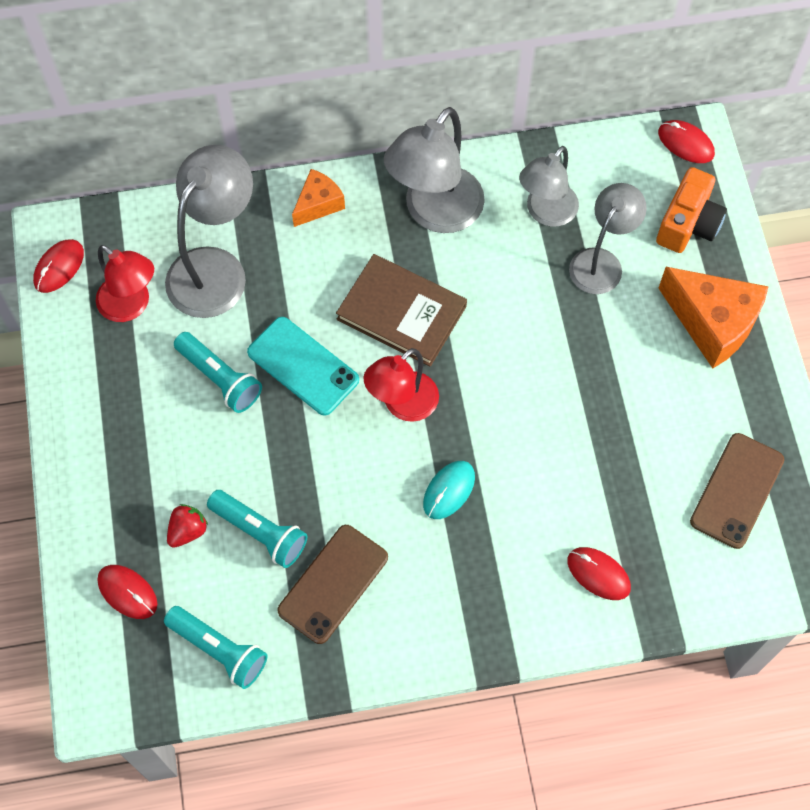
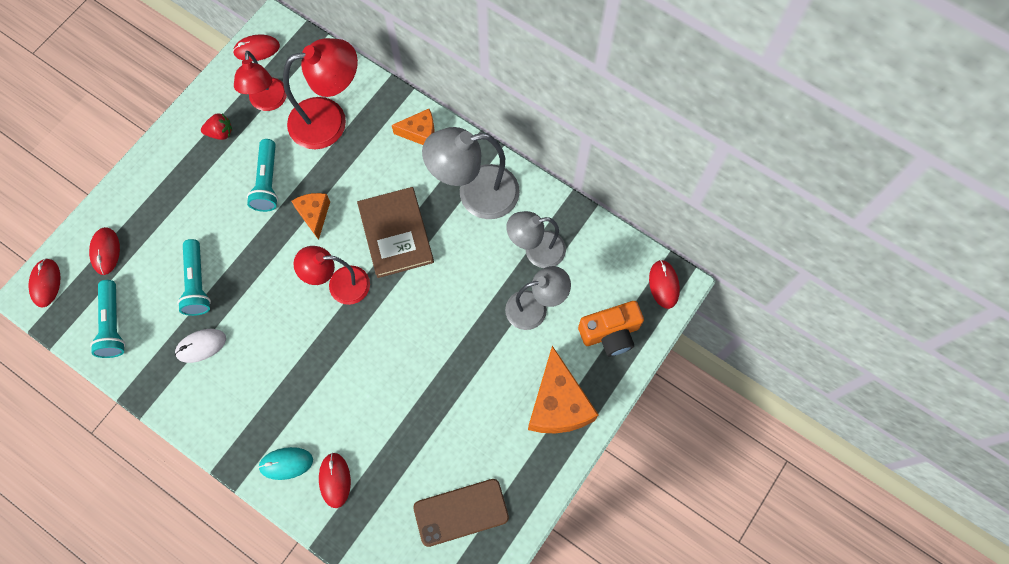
camera: 45 degrees right, 5 degrees up
(99, 680) = (46, 283): none -> red mouse
(188, 531) = (166, 248): red strawberry -> red strawberry (220, 133)
(215, 268) = (330, 120): grey lamp -> red lamp
(303, 366) = (314, 215): turquoise phone -> orange cheese
(333, 584) = (201, 346): brown phone -> white mouse
(449, 490) = (311, 355): turquoise mouse -> turquoise mouse (286, 463)

